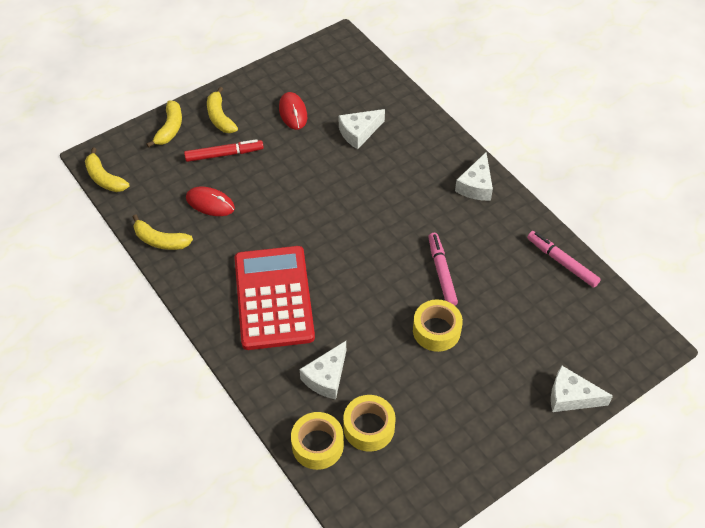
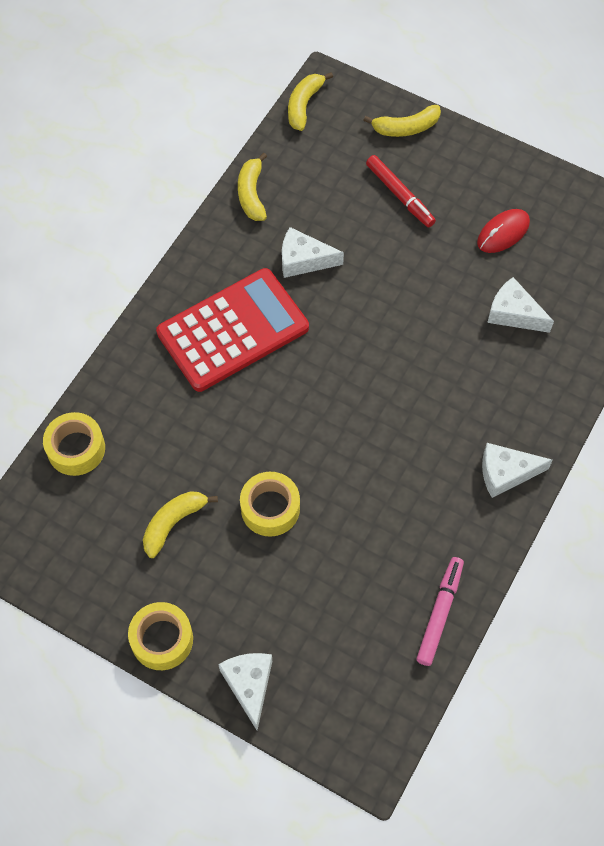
camera: 65 degrees right, 10 degrees up
(210, 203) = (324, 214): red mouse -> none
(220, 117) = (451, 166): yellow banana -> yellow banana (173, 523)
(326, 377) = (159, 423): white cheese -> white cheese (303, 260)
(369, 427) = (117, 488): yellow tape -> yellow tape (162, 639)
(441, 272) = (353, 483): pink marker -> none

